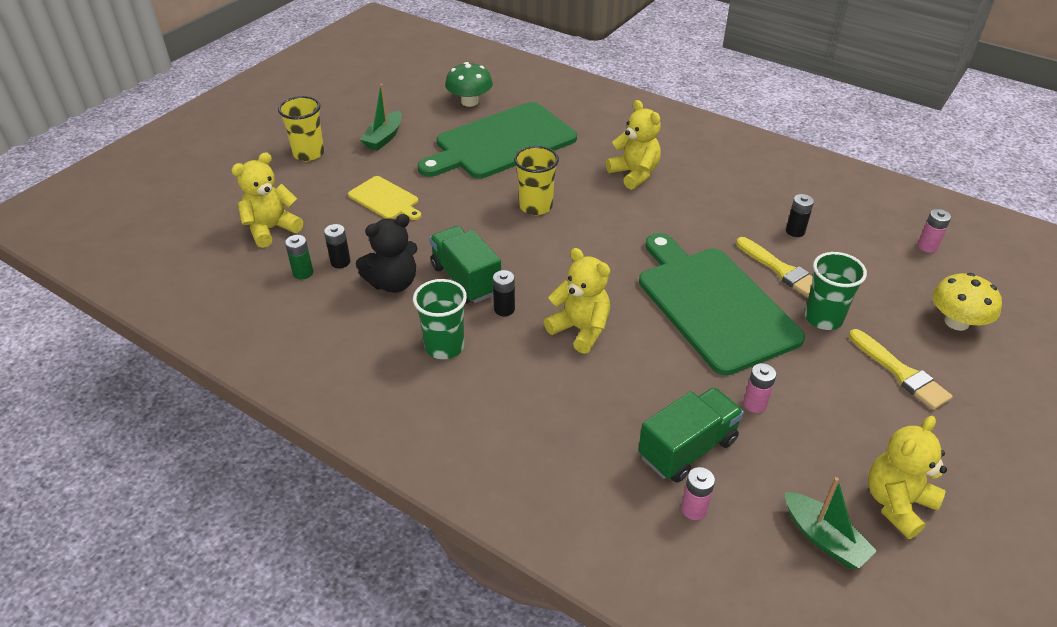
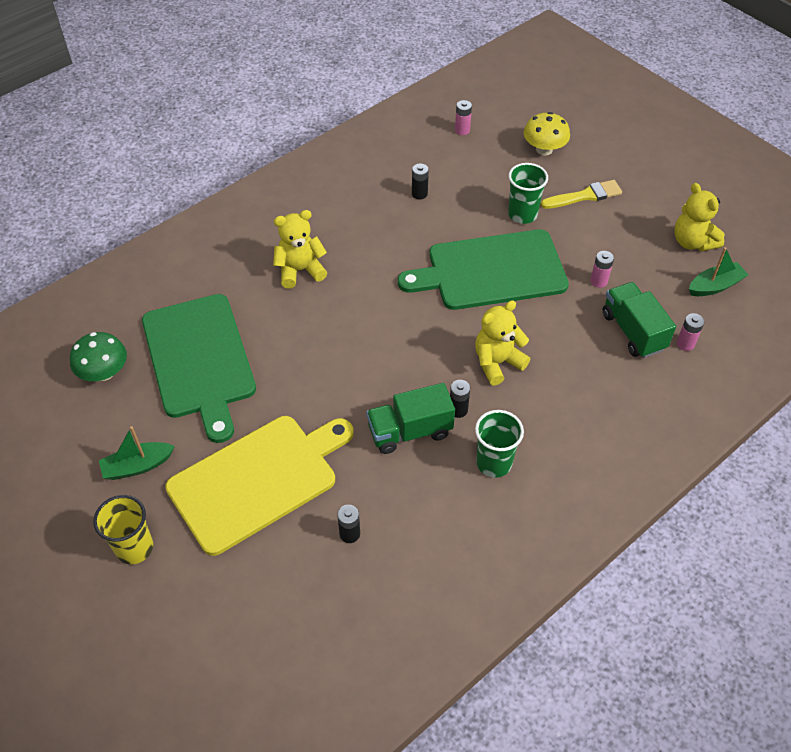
camera: 75 degrees left, 10 degrees up
(271, 229) = (269, 597): yellow teddy bear -> none
(303, 273) = (356, 570): green battery -> none
(384, 138) = (137, 466): green boat -> green boat turned 120 degrees clockwise
(385, 199) = (258, 480): yellow cutting board -> yellow cutting board, size x2.12
(393, 283) = (396, 491): black teddy bear -> none
(536, 206) = (320, 355): yellow cup -> none
(781, 270) = (463, 218): yellow brush -> none

